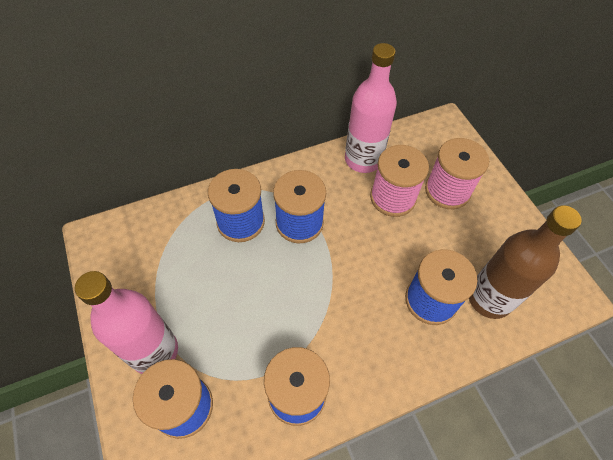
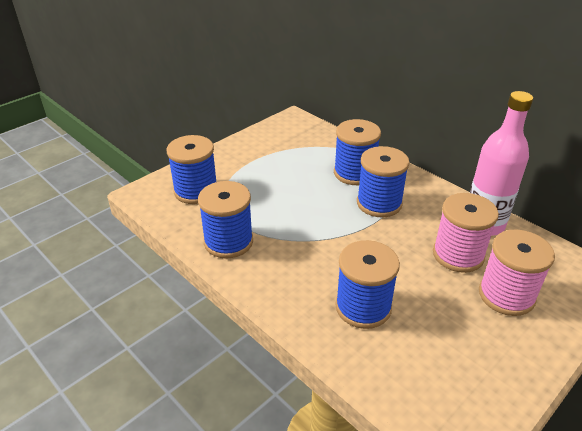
camera: 70 degrees right, 20 degrees down
(154, 351) = (227, 167): pink bottle -> none
(489, 298) = (397, 356): brown bottle -> none

